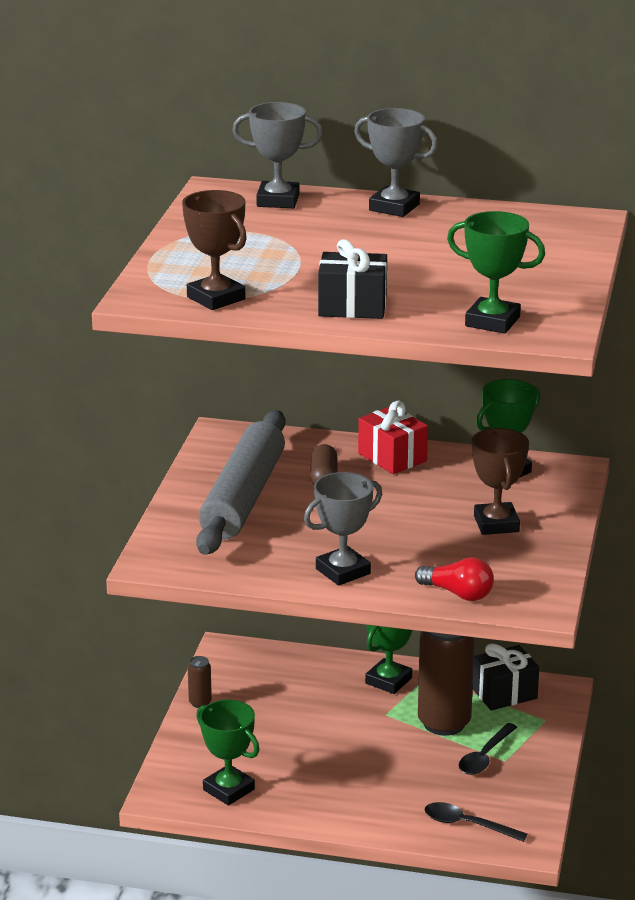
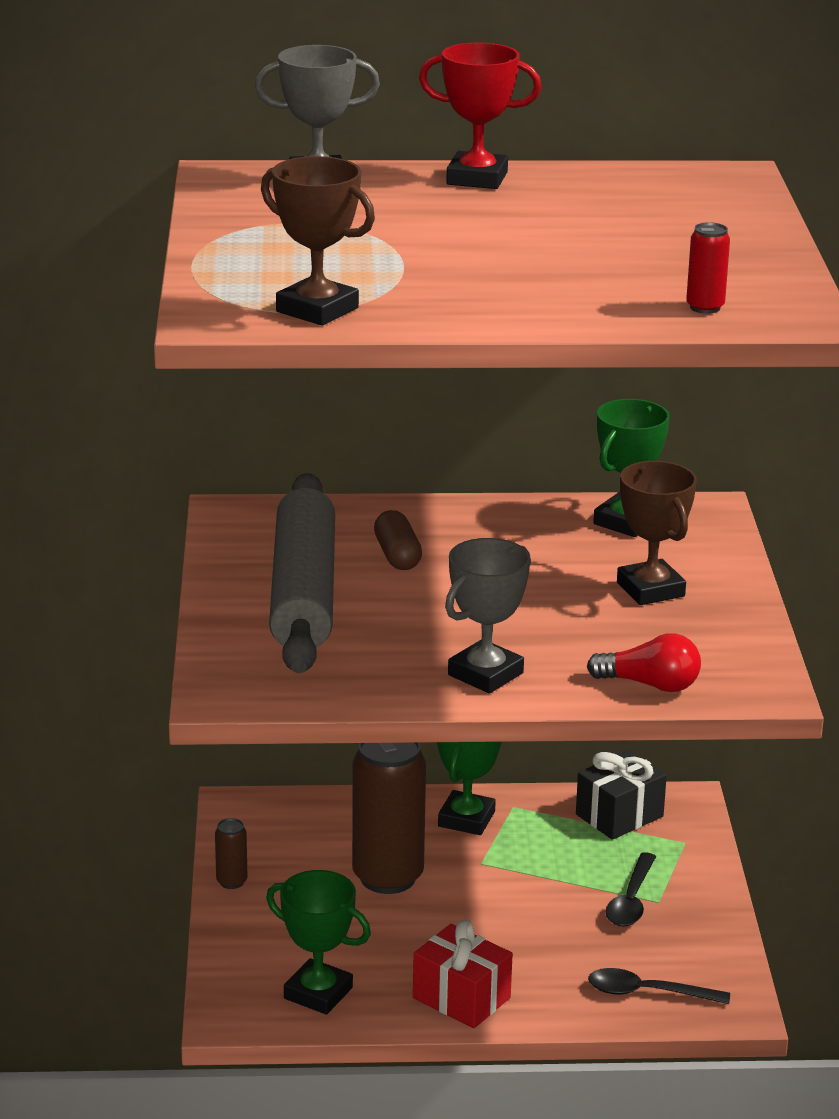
camera: 15 degrees left, 0 degrees up
(352, 307) = (509, 305): black gift -> none
(392, 457) = (472, 520): red gift -> red gift (461, 998)
(394, 207) = (477, 178): grey trophy -> red trophy
(444, 723) = (560, 864): brown can -> brown can (388, 877)
(492, 322) = (705, 307): green trophy -> red can

